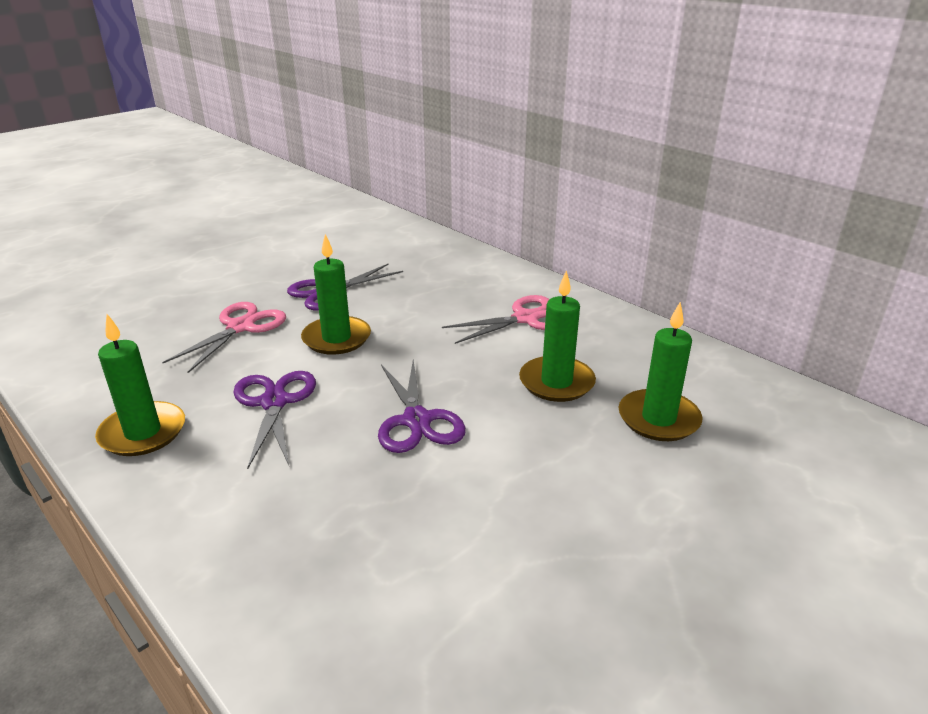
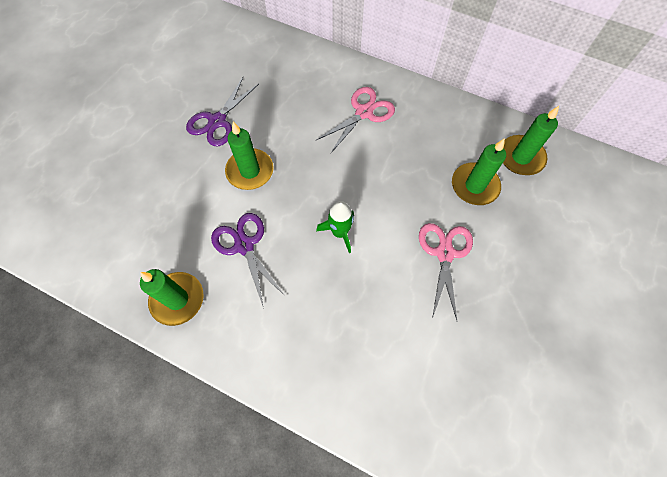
camera: 20 degrees left, 35 degrees up
(240, 327) = (176, 179): pink scissors -> pink scissors (444, 253)
(417, 420) = (339, 232): purple scissors -> green rocket
(556, 382) = (407, 171): green candle -> green candle (521, 157)

